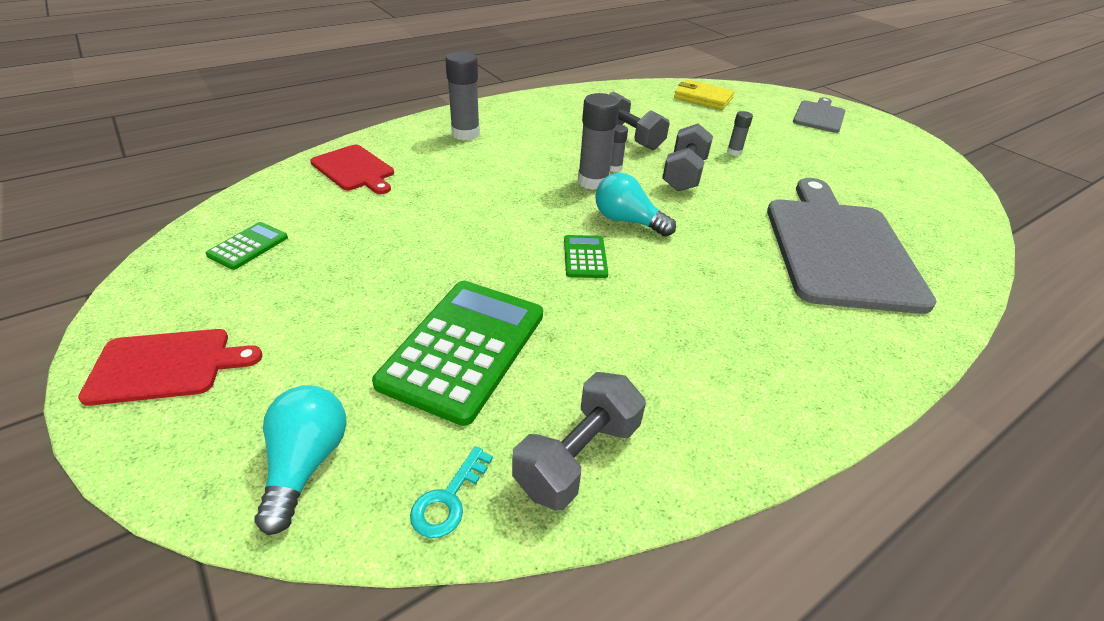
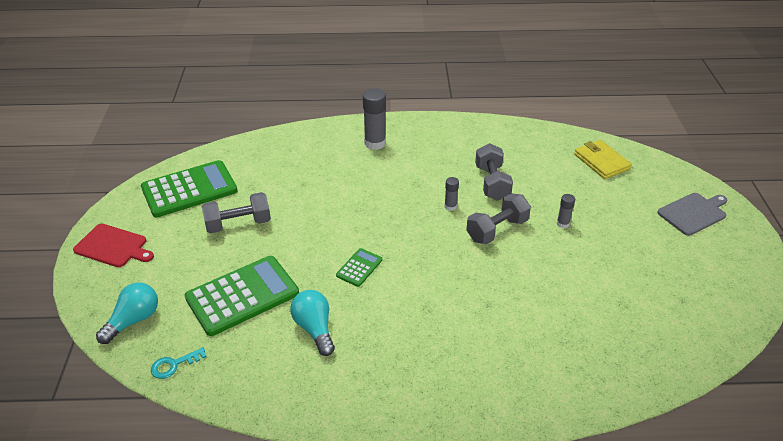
camera: 35 degrees right, 0 degrees up
(248, 246) = (189, 190): green calculator -> green calculator, size x2.12
(354, 169) = (282, 152): red cutting board -> none
(578, 457) = (243, 376): grey dumbbell -> grey dumbbell (238, 224)
(593, 182) = (423, 213): grey glue stick -> none
(627, 221) = (413, 252): turquoise light bulb -> turquoise light bulb (314, 329)
(838, 248) = (542, 332): grey cutting board -> none

